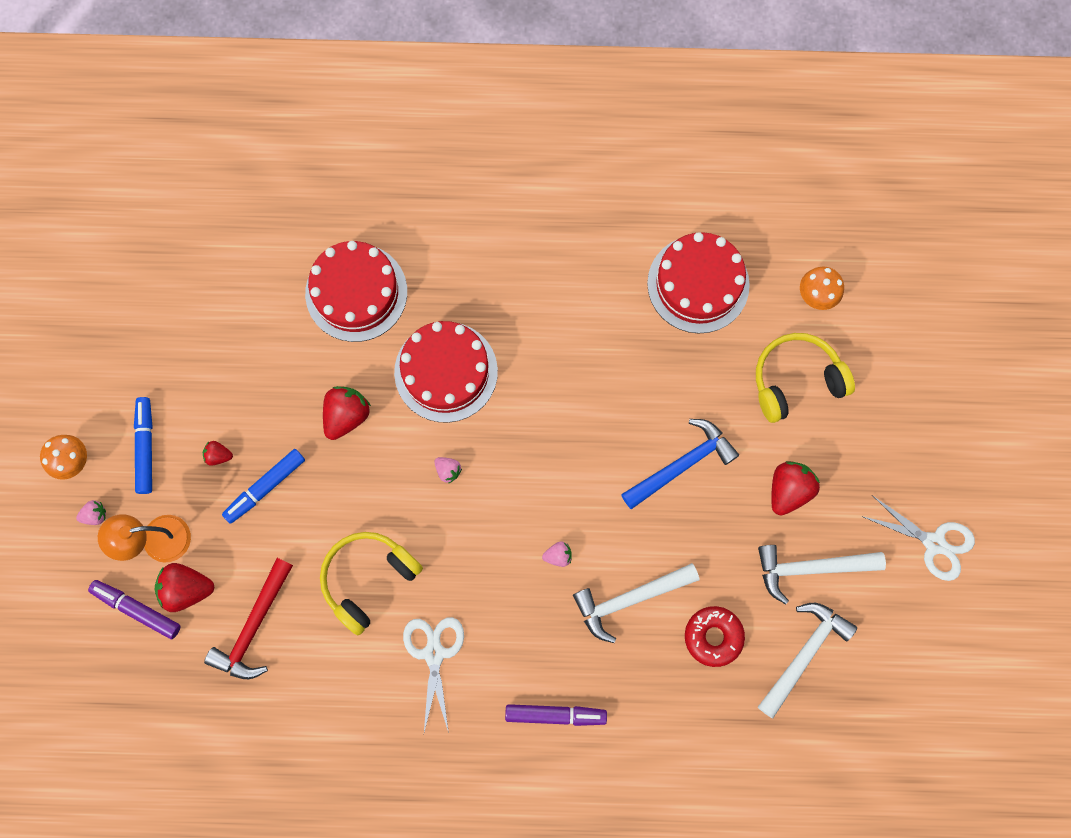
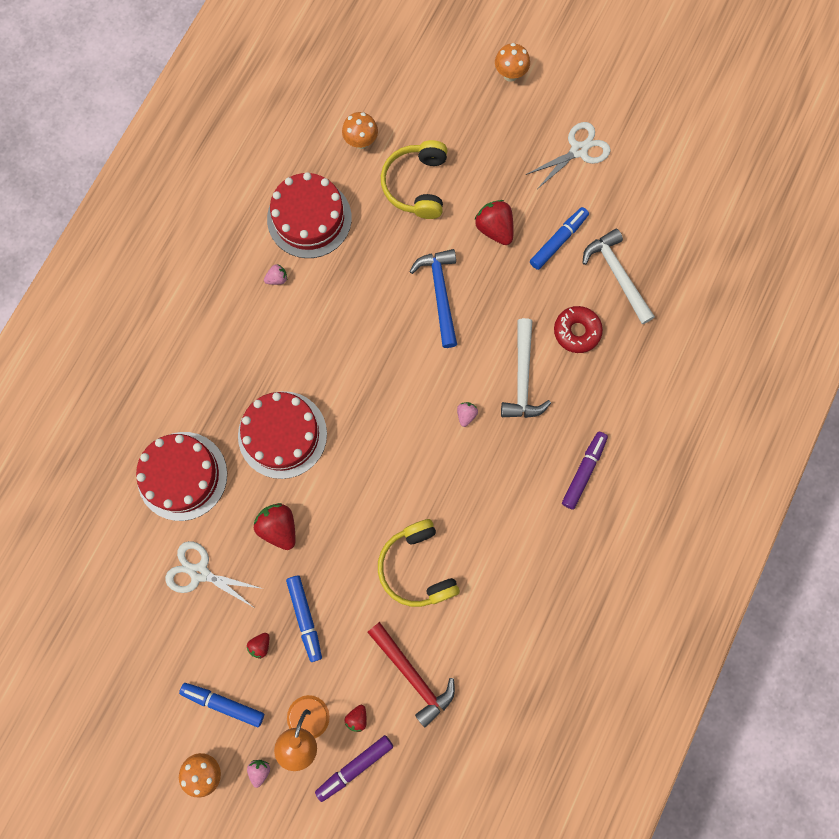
camera: 65 degrees left, 0 degrees up
(187, 589) = (357, 718): red strawberry -> red strawberry, size x0.53
(434, 653) = (497, 541): white scissors -> white scissors (199, 572)
(448, 470) = (361, 468): pink strawberry -> pink strawberry (277, 279)
(811, 568) = (558, 241): white hammer -> blue marker
(987, 423) = (510, 74): none -> orange mushroom

